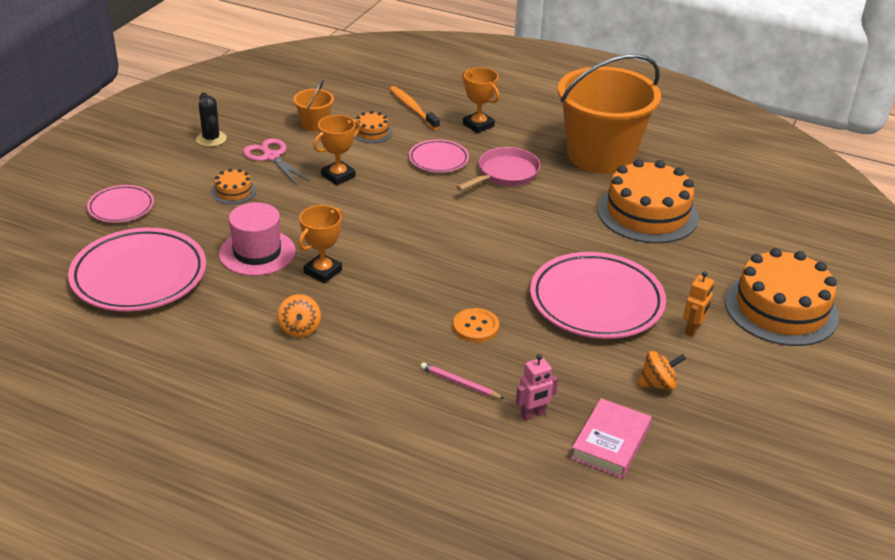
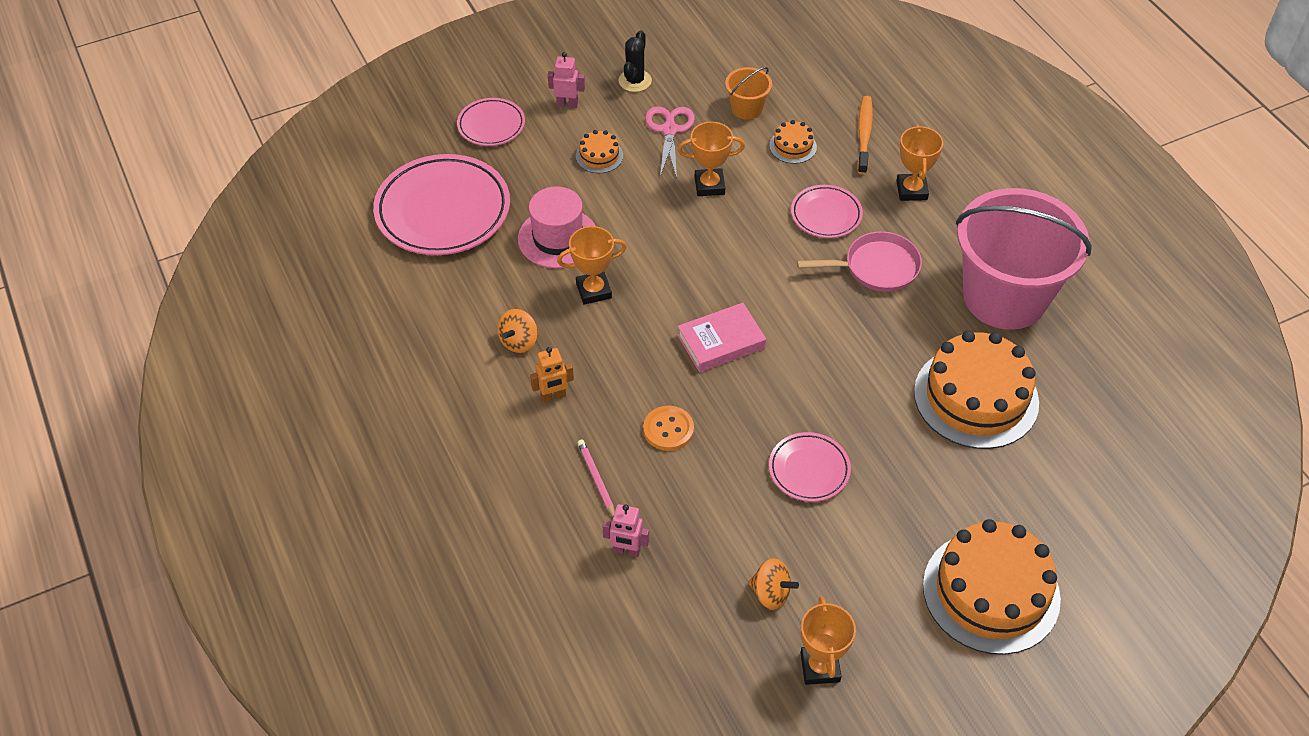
camera: 40 degrees right, 15 degrees up
(172, 171) = (567, 104): none -> pink robot
(596, 302) = (809, 470): pink plate -> pink plate, size x0.53
(600, 155) = (1004, 297): orange bucket -> pink bucket
(610, 443) = (663, 623): pink book -> pink book (721, 342)
(693, 329) = (871, 558): orange robot -> orange robot (553, 396)
(738, 408) = (820, 667): none -> orange trophy

